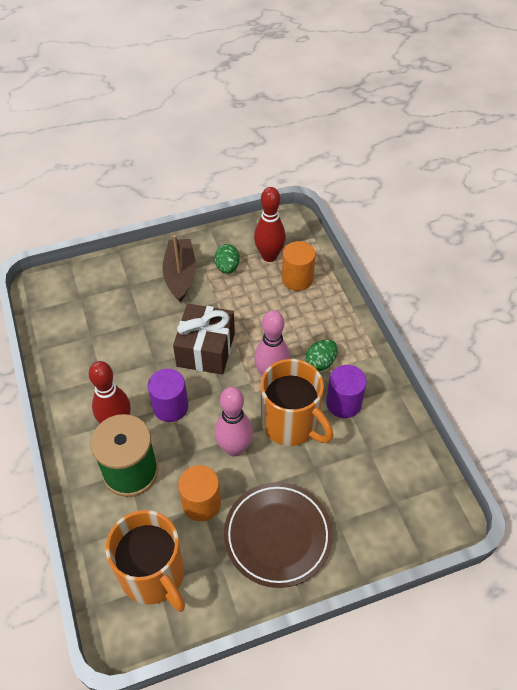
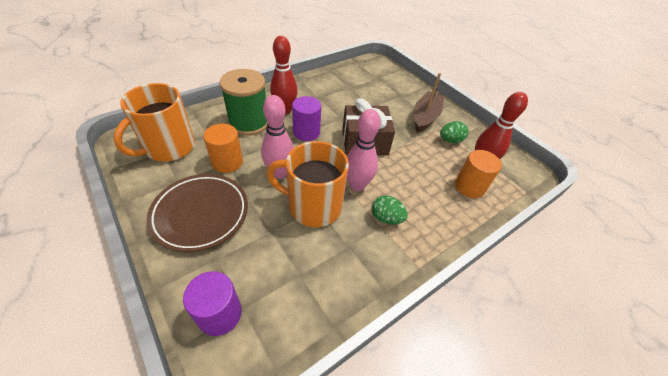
camera: 70 degrees right, 5 degrees down
(180, 275) = (425, 117): brown boat -> brown boat turned 45 degrees counterclockwise
(291, 423) = (313, 206): orange mug -> orange mug turned 75 degrees clockwise
(343, 403) = (348, 244): purple cylinder -> purple cylinder (219, 314)

